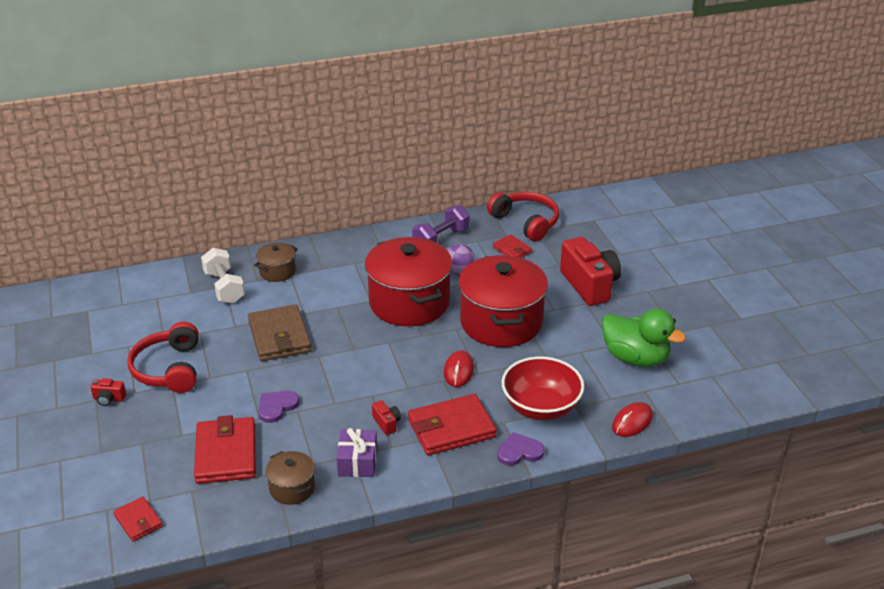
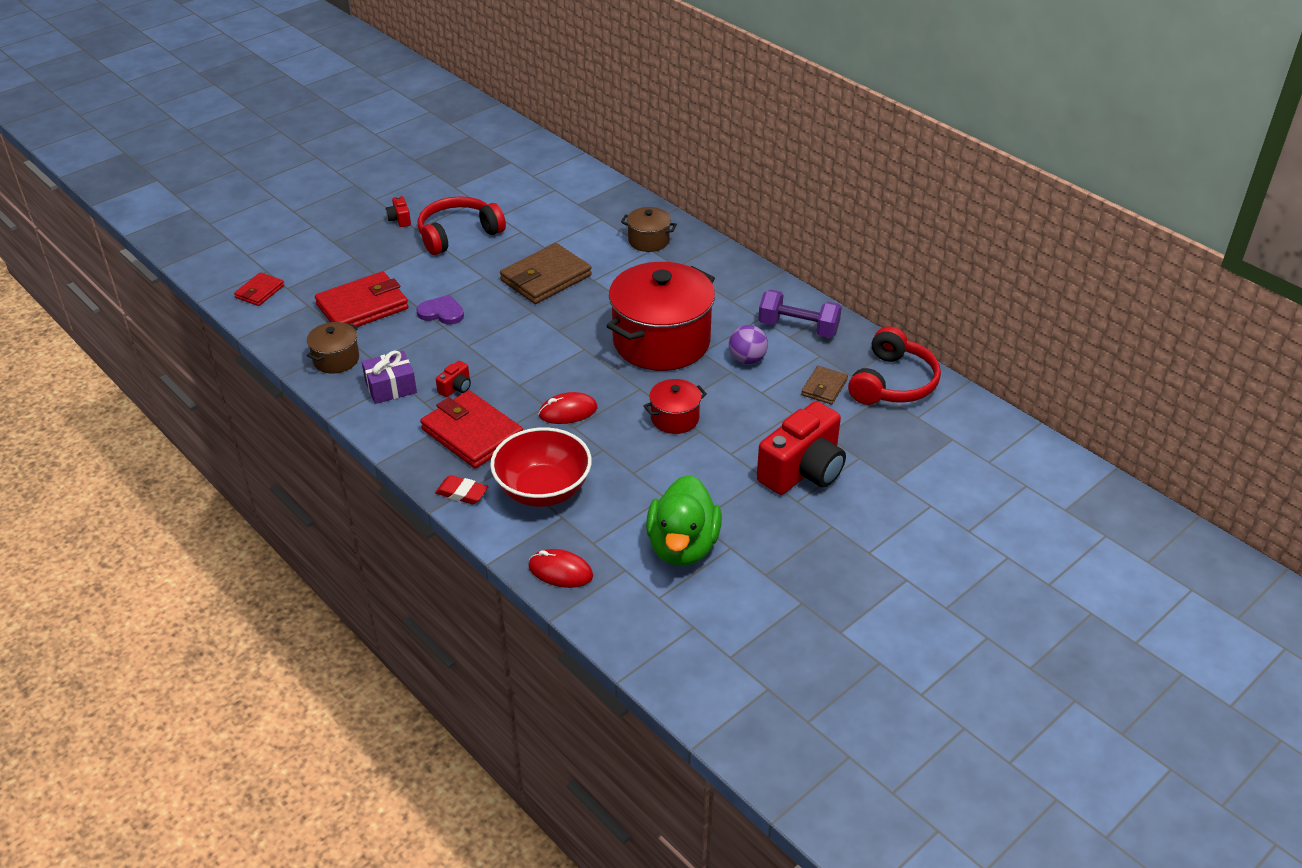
camera: 65 degrees right, 5 degrees up
(224, 287) = (599, 219): white dumbbell -> none
(501, 322) = (675, 418): red pot -> red pot, size x0.47
(512, 250) = (824, 387): red wallet -> brown wallet
(519, 451) = (462, 493): purple heart -> red eraser

